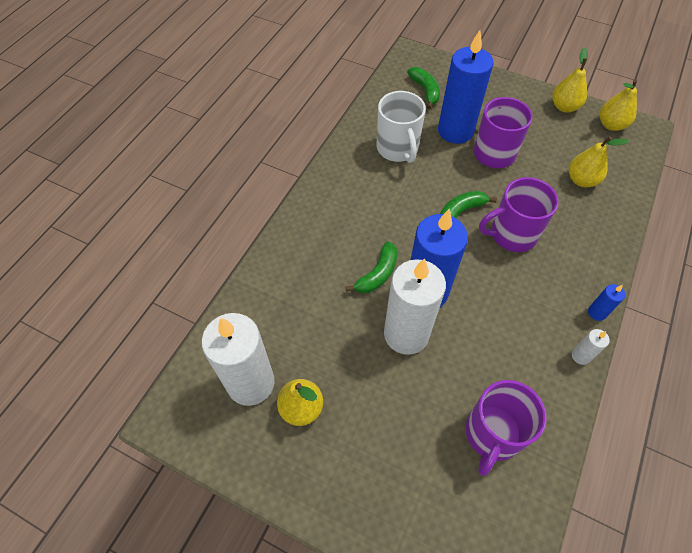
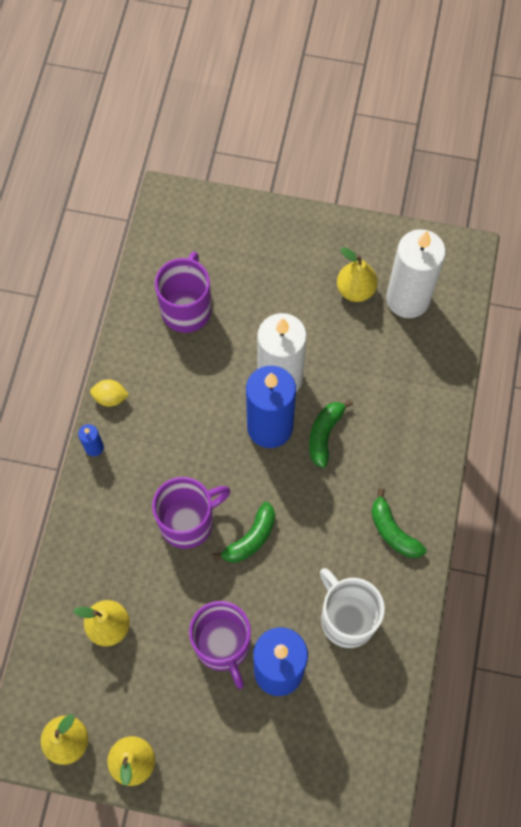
camera: 165 degrees right, 10 degrees up
(425, 91) = (335, 742): green banana -> green banana (393, 531)
(580, 356) = (110, 398): white candle -> yellow lemon

